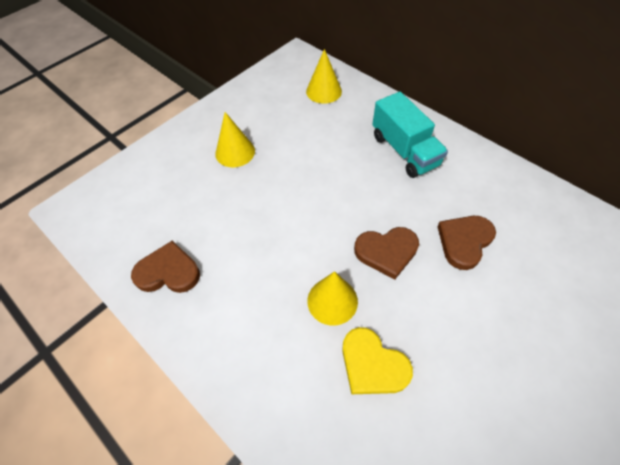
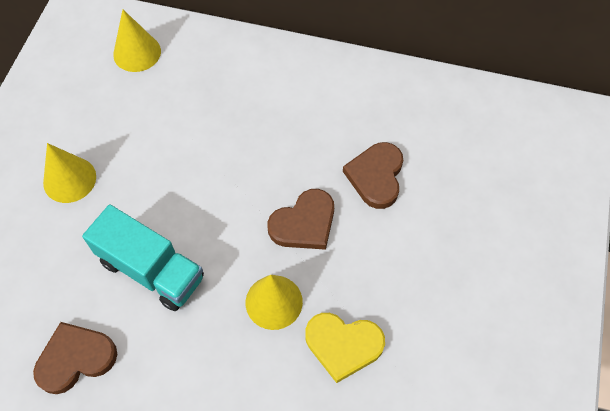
camera: 30 degrees left, 5 degrees up
(404, 151) = (269, 95): turquoise truck -> turquoise truck (151, 270)

